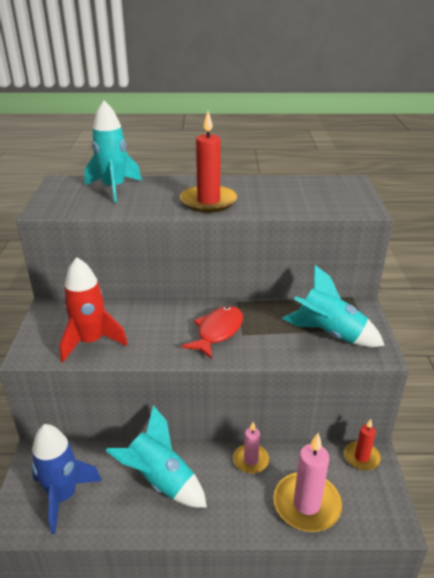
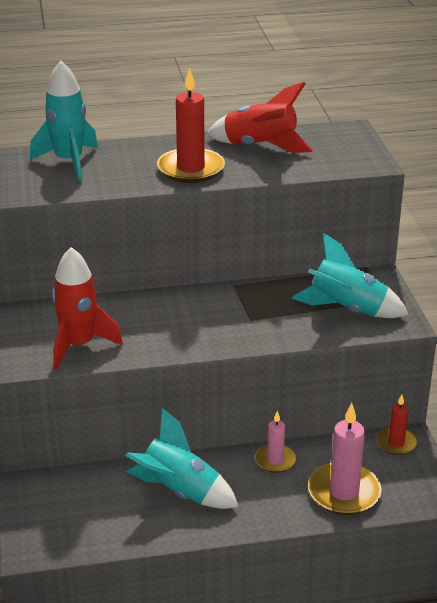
camera: 10 degrees left, 0 degrees up
(63, 496) = (75, 518): blue rocket -> none
(217, 332) = (221, 320): red fish -> none
(272, 189) = (260, 146): none -> red rocket

